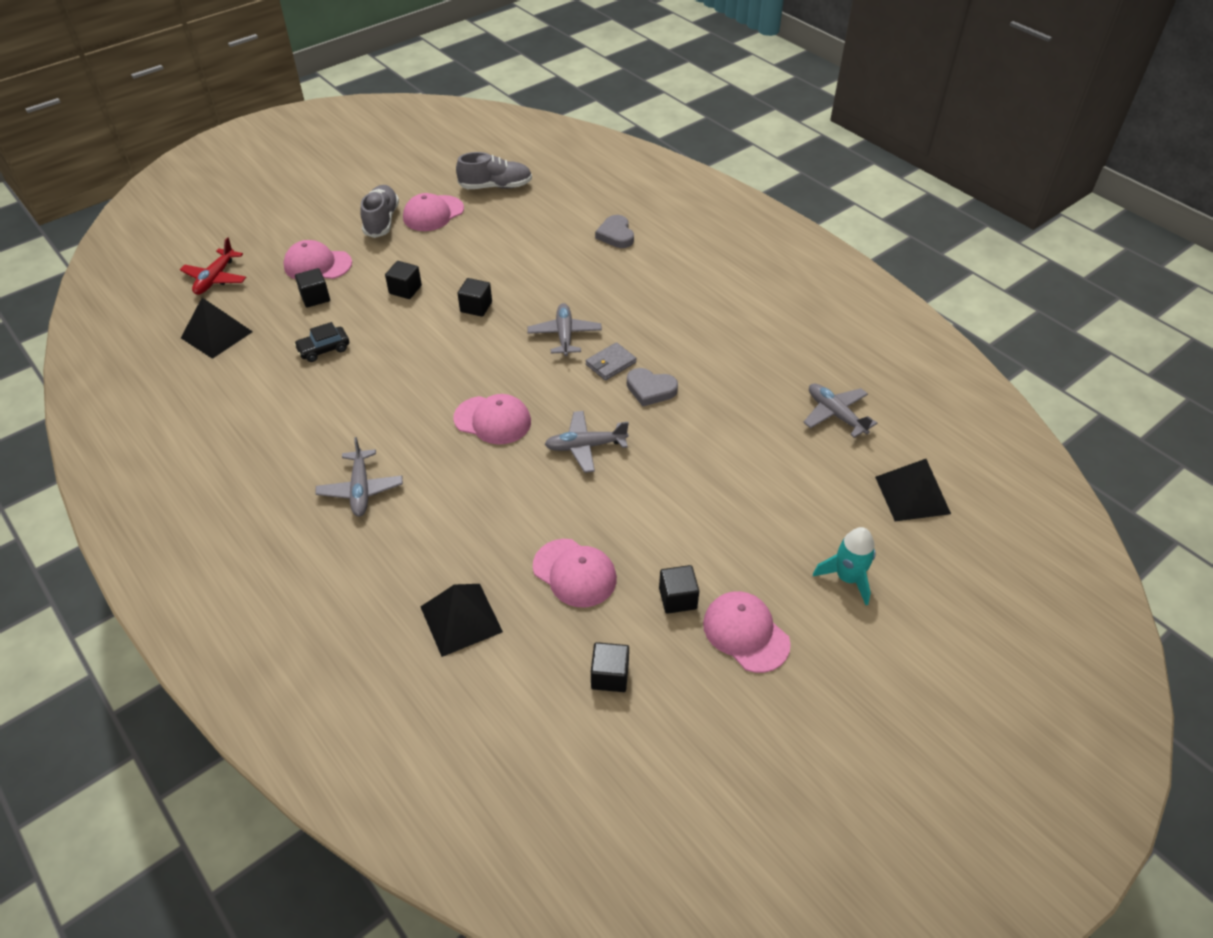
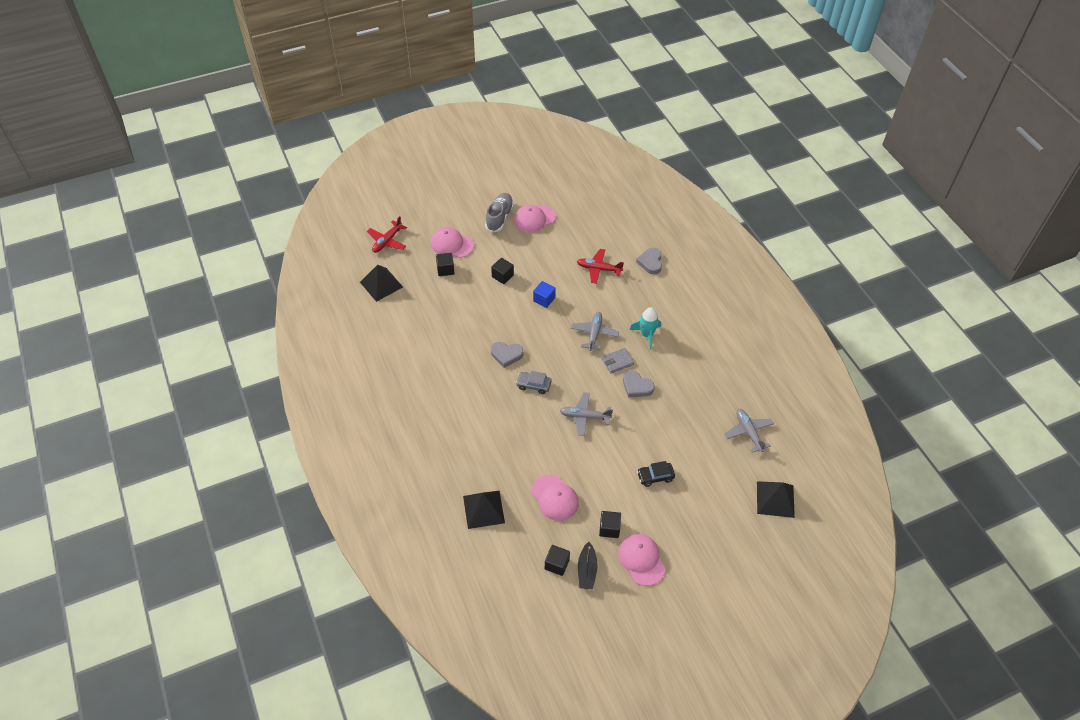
camera: 15 degrees right, 5 degrees up
(324, 349) = (443, 310): black car -> black car (655, 476)
(360, 489) = (445, 413): grey plane -> none
(438, 388) = (506, 355): none -> grey heart
(476, 307) = (544, 299): black cube -> blue cube
(493, 420) = (533, 385): pink cap -> grey car
(495, 186) = (581, 204): grey shoe -> none
(545, 256) = (598, 269): none -> red plane
(663, 672) = (587, 570): none -> black boat
(847, 578) = (713, 542): turquoise rocket -> turquoise rocket (646, 335)

